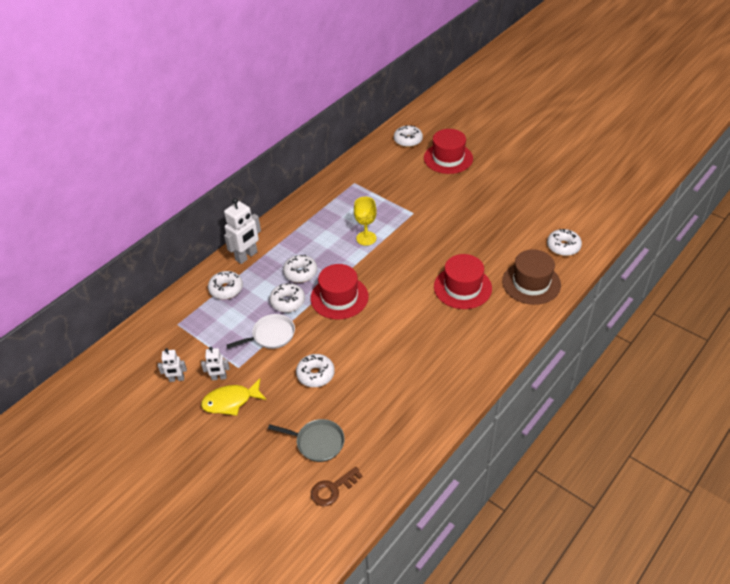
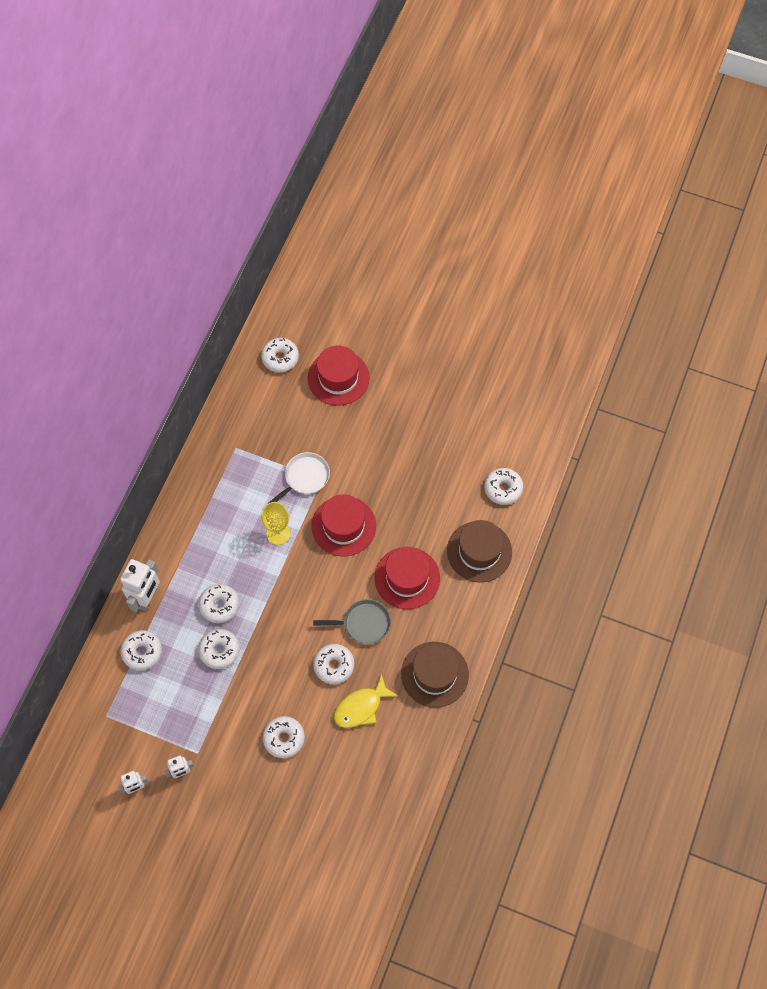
camera: 20 degrees left, 20 degrees up
(231, 401) = (206, 797): yellow fish -> yellow fish (361, 707)
(271, 335) = (218, 701): white pan -> white pan (305, 477)
(317, 442) = (314, 819): grey pan -> grey pan (363, 623)
(332, 489) = (346, 867): brown key -> none
(339, 297) = (275, 629): red hat -> red hat (343, 526)
(378, 333) = (334, 665): none -> white donut
(466, 359) = (434, 674): none -> brown hat

